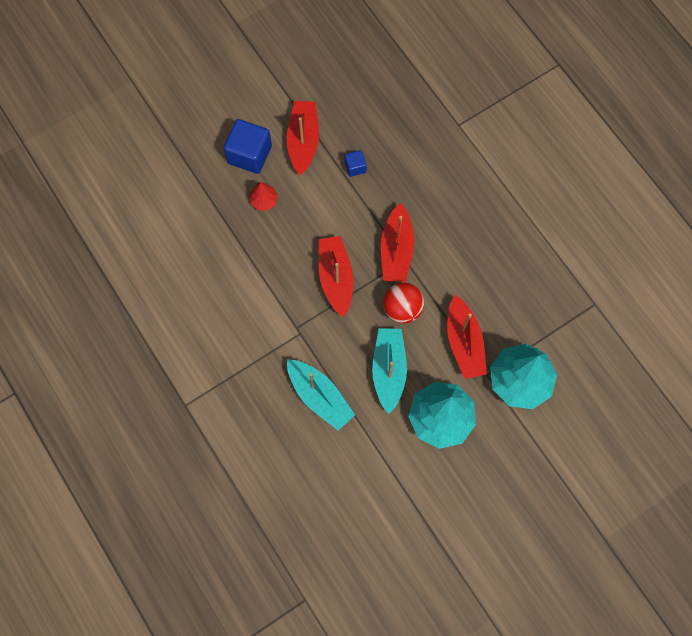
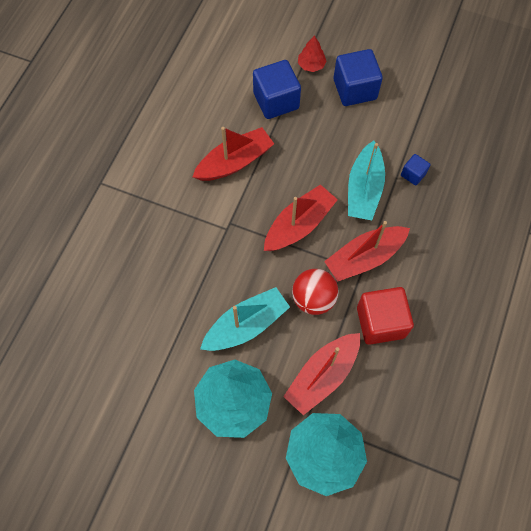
camera: 55 degrees right, 5 degrees down
(213, 220) = (276, 101): none -> blue cube
(264, 200) = (323, 125): red tree -> red tree (311, 65)
(303, 141) = (401, 120): red boat -> red boat (235, 162)
(319, 397) = (180, 282): turquoise boat -> turquoise boat (364, 189)
(453, 275) = (380, 322): none -> red cube

